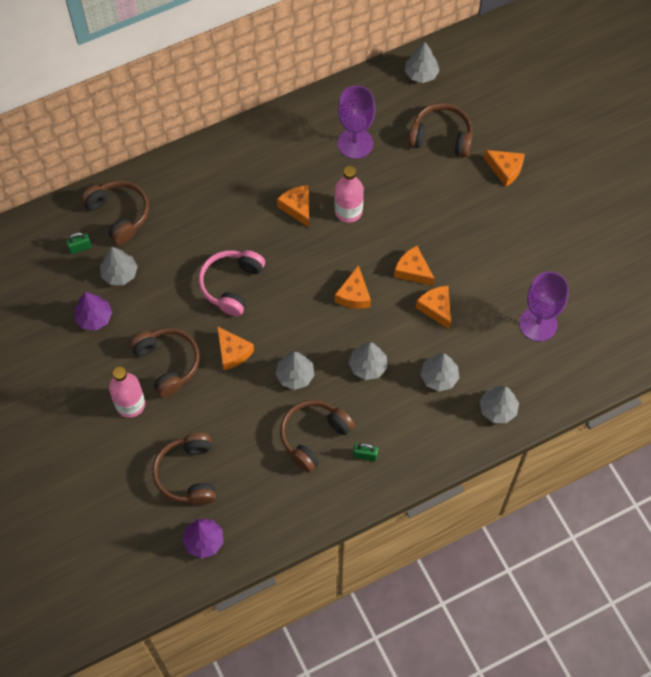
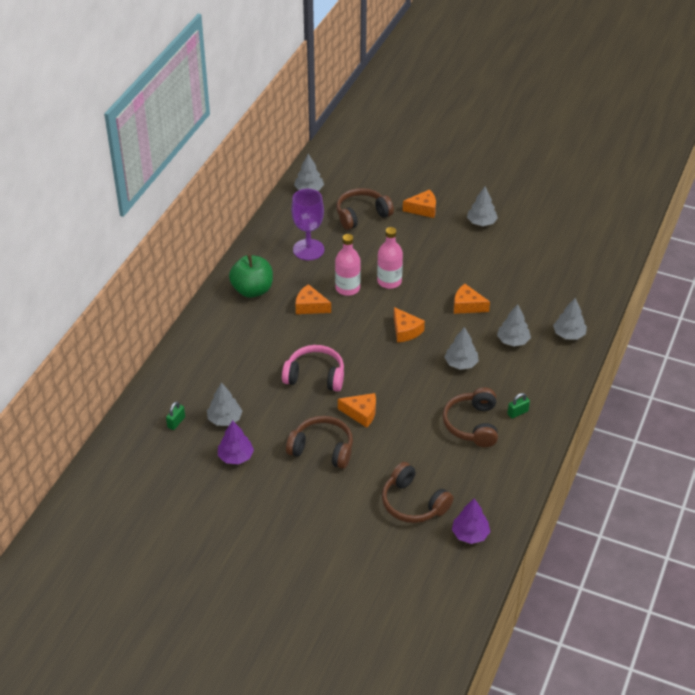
camera: 40 degrees left, 20 degrees down
(119, 214) = (184, 385): brown headphones -> none
(130, 404) = (323, 490): pink bottle -> pink bottle (389, 281)
(231, 285) = (315, 376): pink headphones -> pink headphones turned 120 degrees clockwise
(265, 154) = (252, 290): none -> green apple
(295, 375) = (419, 399): grey tree -> grey tree (481, 222)
(413, 271) = (428, 295): orange cheese -> none
(538, 324) = (539, 275): purple goblet -> none

